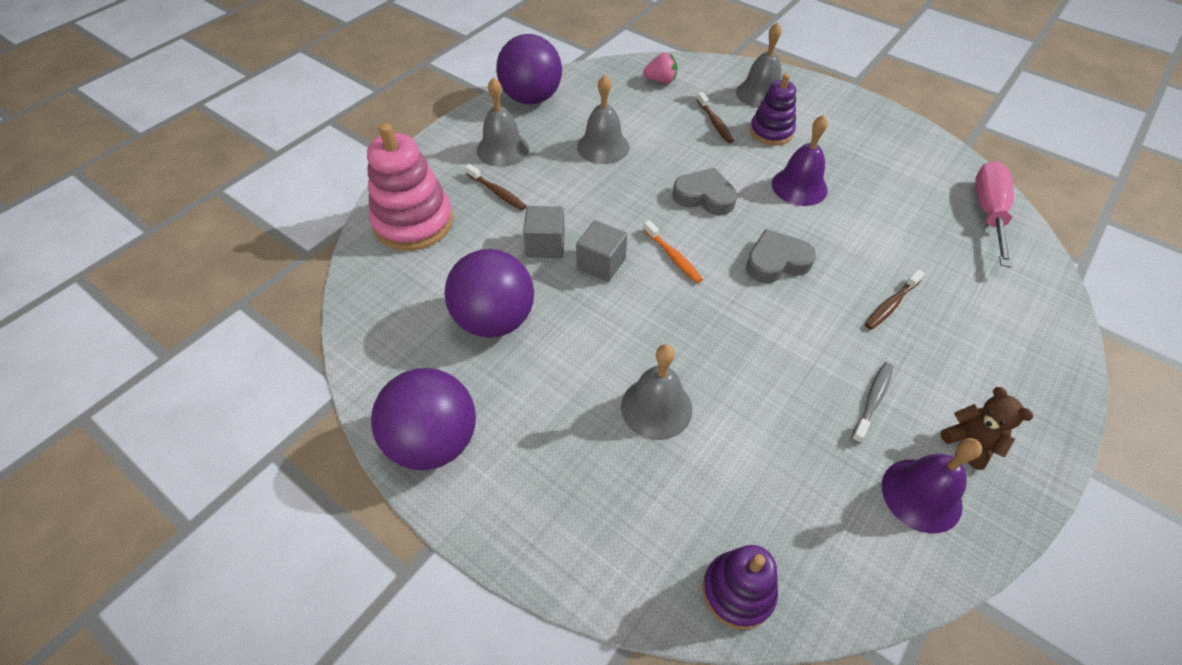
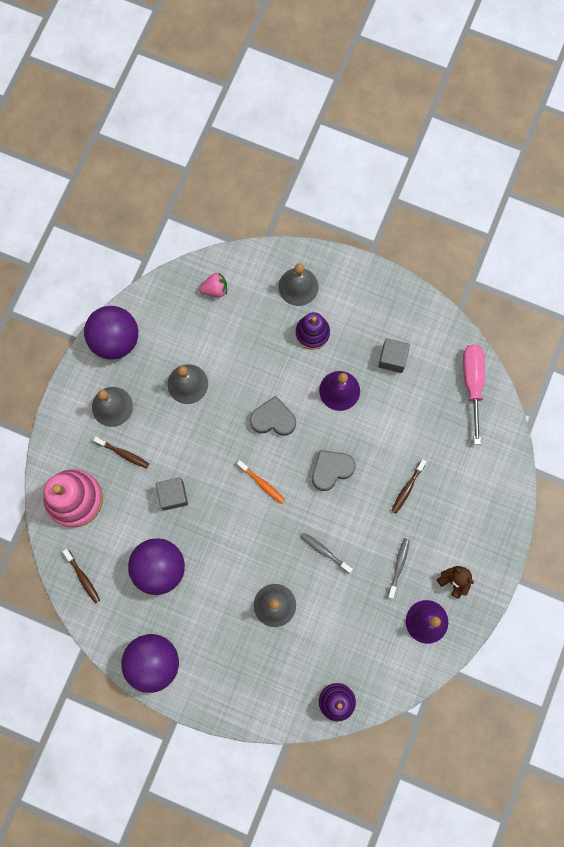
camera: 15 degrees left, 25 degrees up
(601, 263) = (215, 502): grey cube -> grey cube (392, 358)
(715, 123) = (267, 333): brown toothbrush -> brown toothbrush (83, 577)
(751, 354) = (324, 551): none -> grey toothbrush

